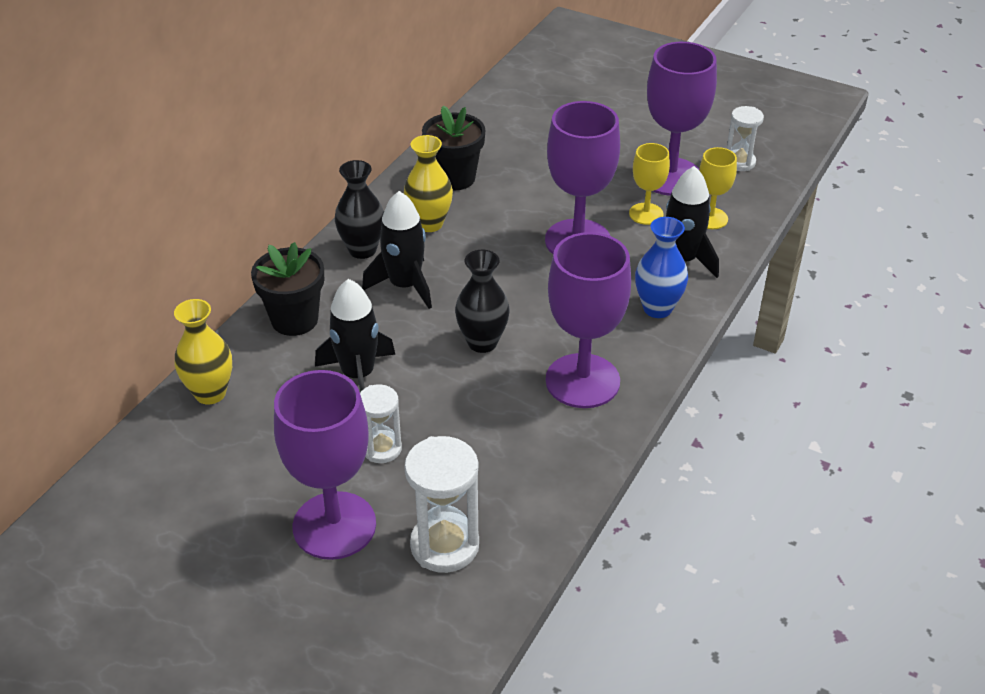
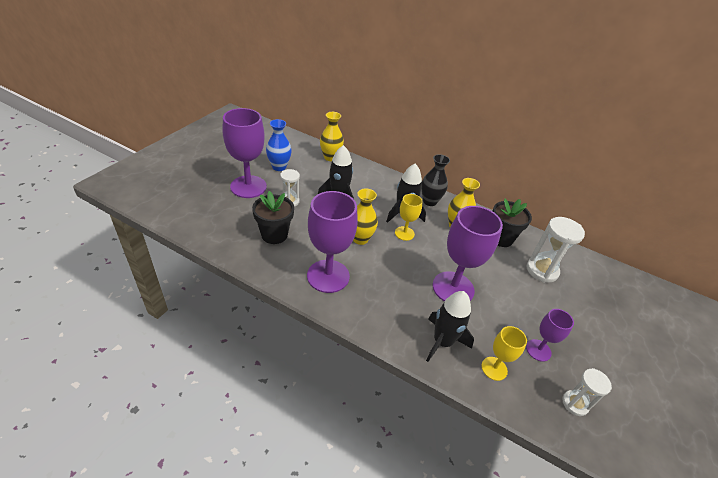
camera: 85 degrees right, 0 degrees up
(294, 320) = (376, 179): black flower pot -> black flower pot (274, 235)
(444, 545) = (227, 217): white hourglass -> white hourglass (542, 270)
(482, 342) = (360, 239): black vase -> yellow vase
(646, 214) = (489, 328): yellow goblet -> yellow goblet (404, 233)
(657, 308) = (391, 320): blue vase -> blue vase (279, 167)
(670, 177) = (538, 350): purple goblet -> purple goblet, size x0.53

